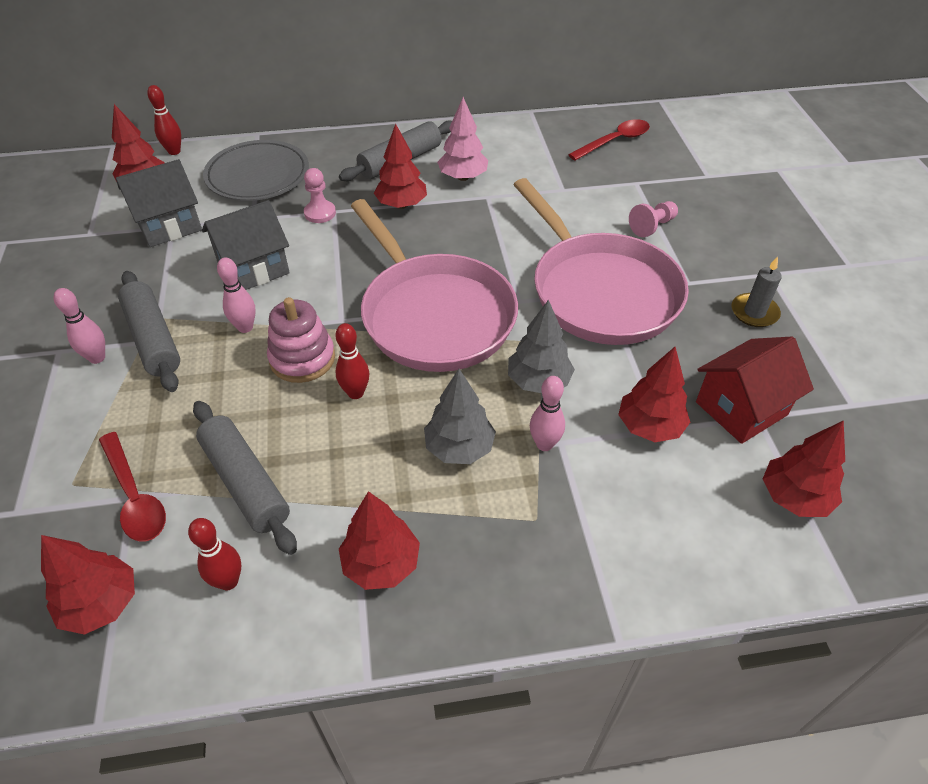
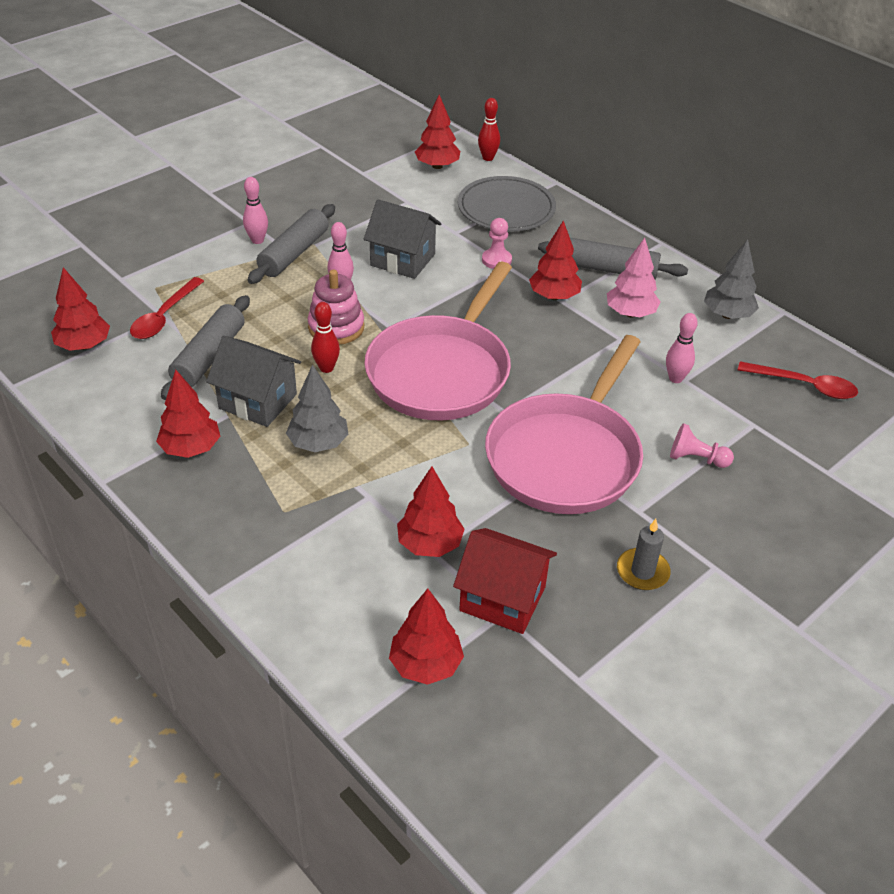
camera: 55 degrees right, 5 degrees down
(169, 225) = (406, 200): grey house -> grey house (258, 401)
(228, 581) = (132, 387): red bowling pin -> none
(538, 381) = (422, 459): grey tree -> grey tree (727, 315)
(544, 444) = (359, 488): pink bowling pin -> pink bowling pin (675, 378)

